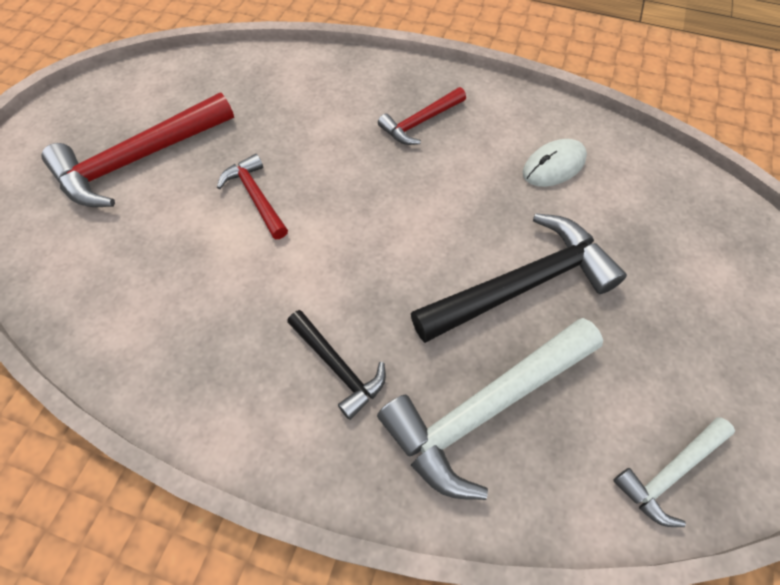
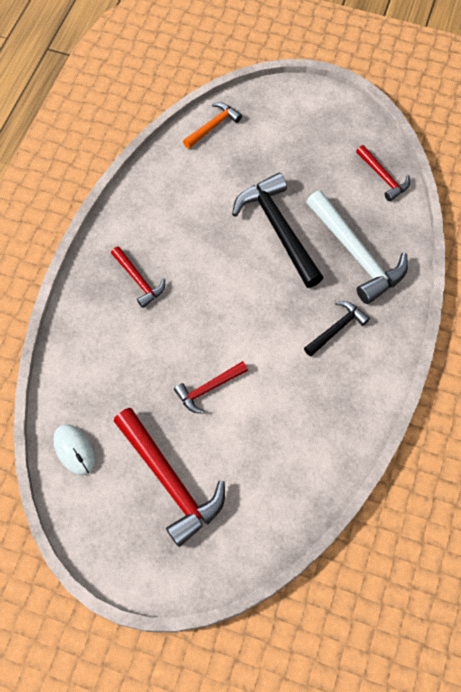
camera: 90 degrees left, 5 degrees up
(553, 166) = (184, 201): white mouse -> white mouse (74, 450)
(670, 472) = (383, 177): white hammer -> red hammer
(700, 199) = (213, 126): none -> orange hammer

